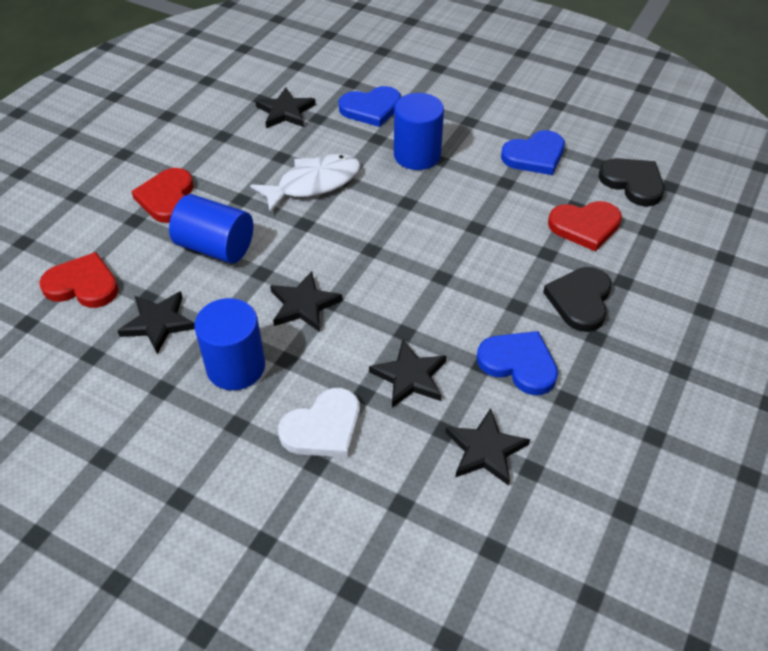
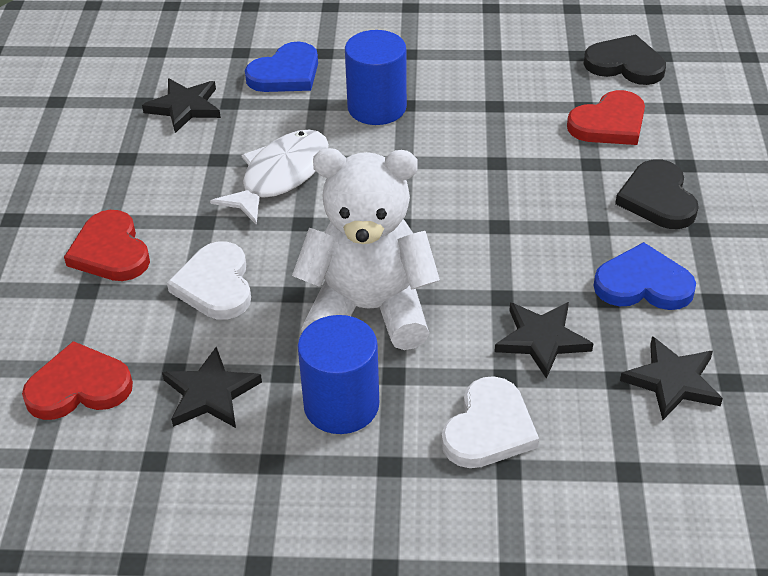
camera: 25 degrees left, 5 degrees down
(215, 247) = (215, 285): blue cylinder -> white heart
(303, 305) = (369, 310): black star -> white teddy bear
(534, 156) = (505, 68): blue heart -> none

